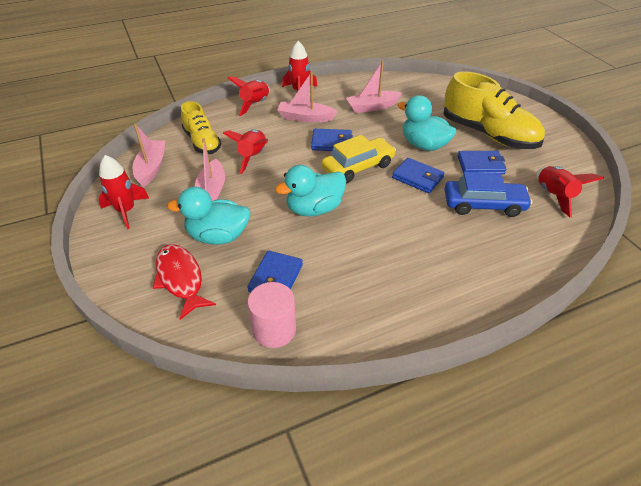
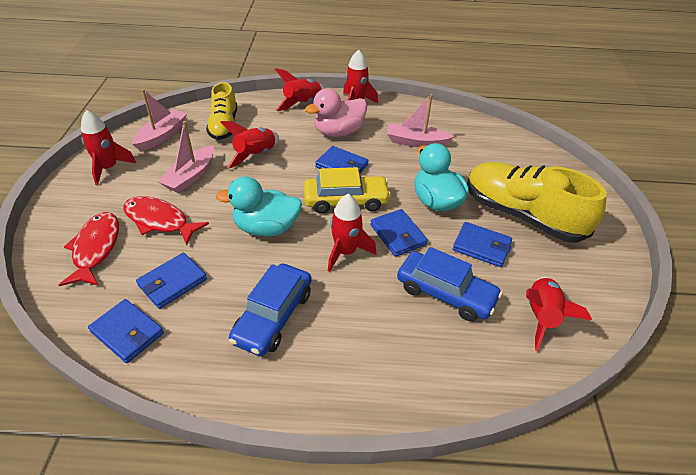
camera: 25 degrees right, 0 degrees up
(218, 236) = (159, 221): turquoise duck -> red fish
(274, 329) = (127, 332): pink cylinder -> blue wallet
(305, 118) = (338, 132): pink boat -> pink duck
(379, 269) = (273, 316): none -> blue car
(391, 203) = (346, 252): none -> red rocket
(488, 134) = (522, 215): yellow shoe -> yellow shoe turned 150 degrees clockwise

